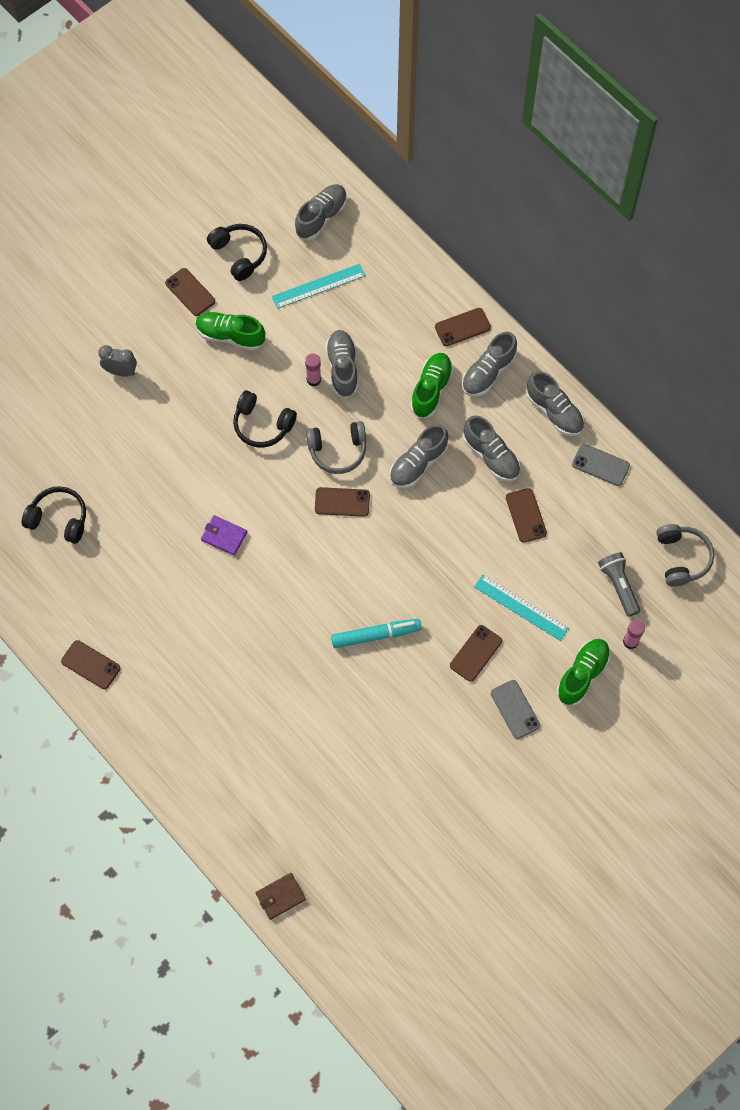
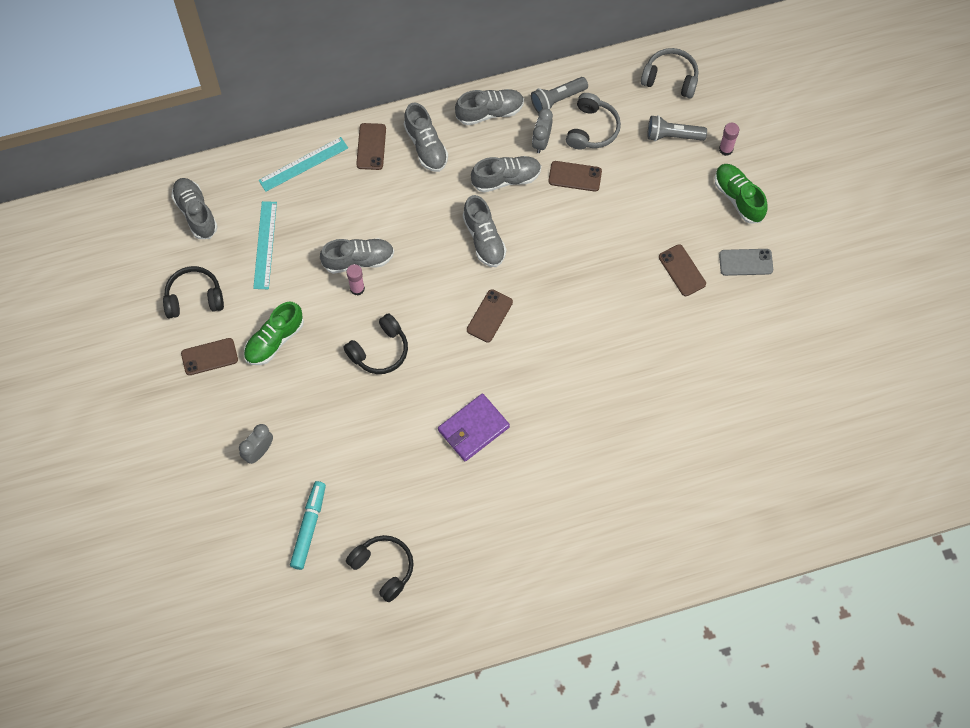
camera: 65 degrees left, 0 degrees up
(58, 519) = (383, 568): black headphones -> black headphones turned 90 degrees clockwise
(90, 665) = (544, 597): brown phone -> none
(224, 536) = (473, 429): purple wallet -> purple wallet, size x1.53
(280, 896) = (833, 521): brown wallet -> none
(337, 450) = (438, 298): grey headphones -> grey headphones (592, 129)
(342, 368) = (358, 260): grey shoe -> grey shoe turned 150 degrees clockwise
(376, 635) = (629, 342): turquoise marker -> turquoise marker (309, 527)
(431, 389) = (418, 197): green shoe -> none
(521, 607) = (657, 217): turquoise ruler -> turquoise ruler (303, 164)
(547, 470) = (541, 141): none -> grey clock
(600, 465) = (557, 99): grey phone -> grey flashlight

